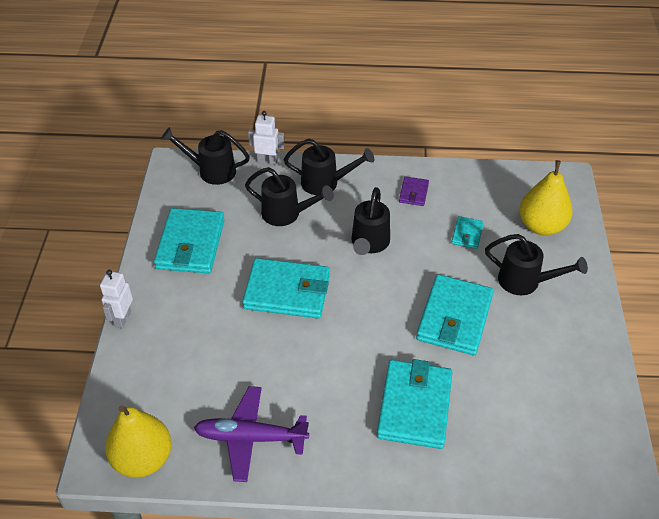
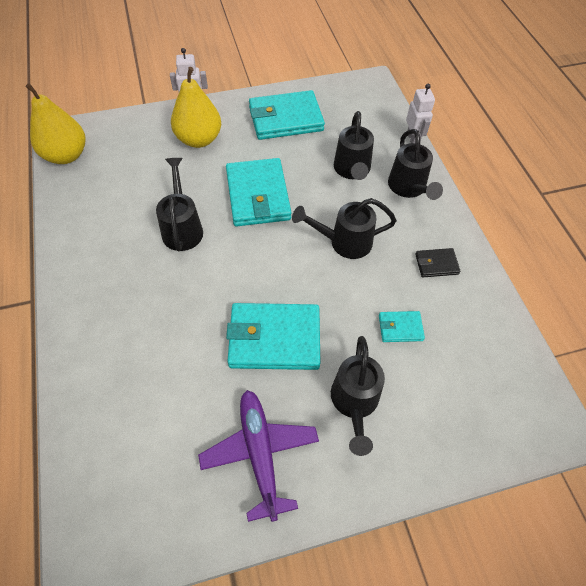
camera: 70 degrees right, 10 degrees up
(212, 171) = (378, 107): black watering can -> black watering can (182, 228)
(250, 438) = (95, 213): purple plane -> purple plane (260, 453)
(413, 193) = (436, 264): purple wallet -> black wallet
(414, 406) = (152, 326): turquoise wallet -> none
(541, 226) = (454, 407): yellow pear -> yellow pear (199, 139)

